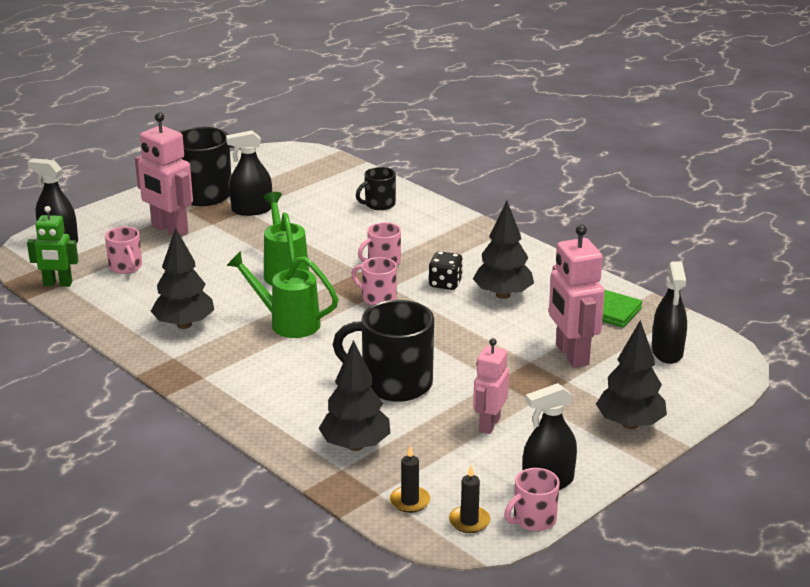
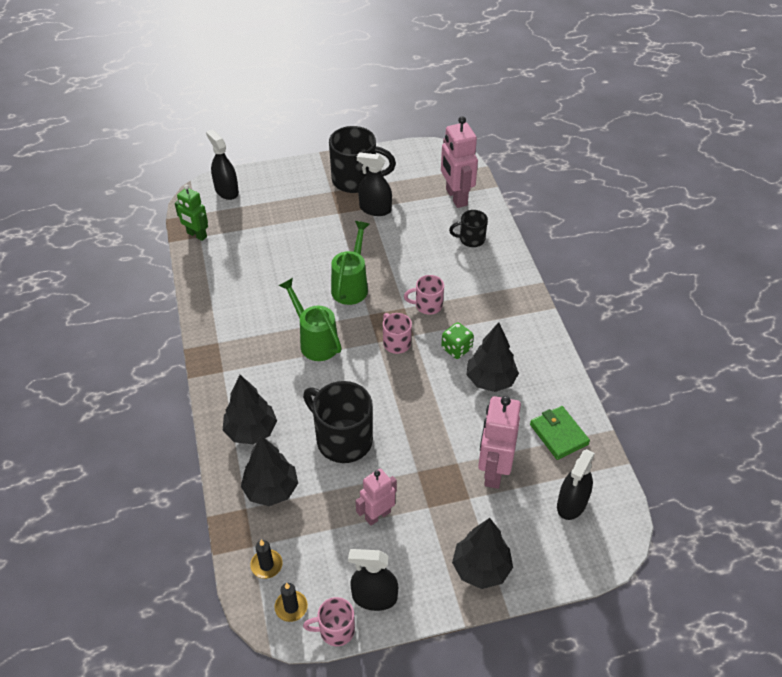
camera: 30 degrees right, 20 degrees up
(126, 267) = (250, 236): pink mug -> none
(169, 230) = (304, 208): pink robot -> pink robot (456, 197)
(184, 324) = (247, 312): black tree -> black tree (251, 431)
(445, 283) = (456, 348): black dice -> green dice

